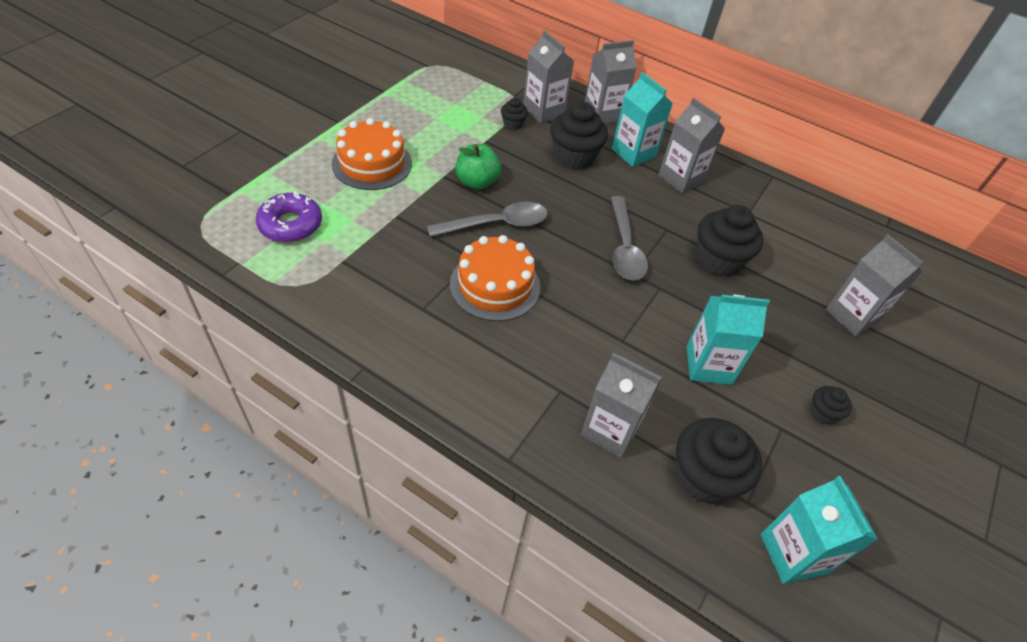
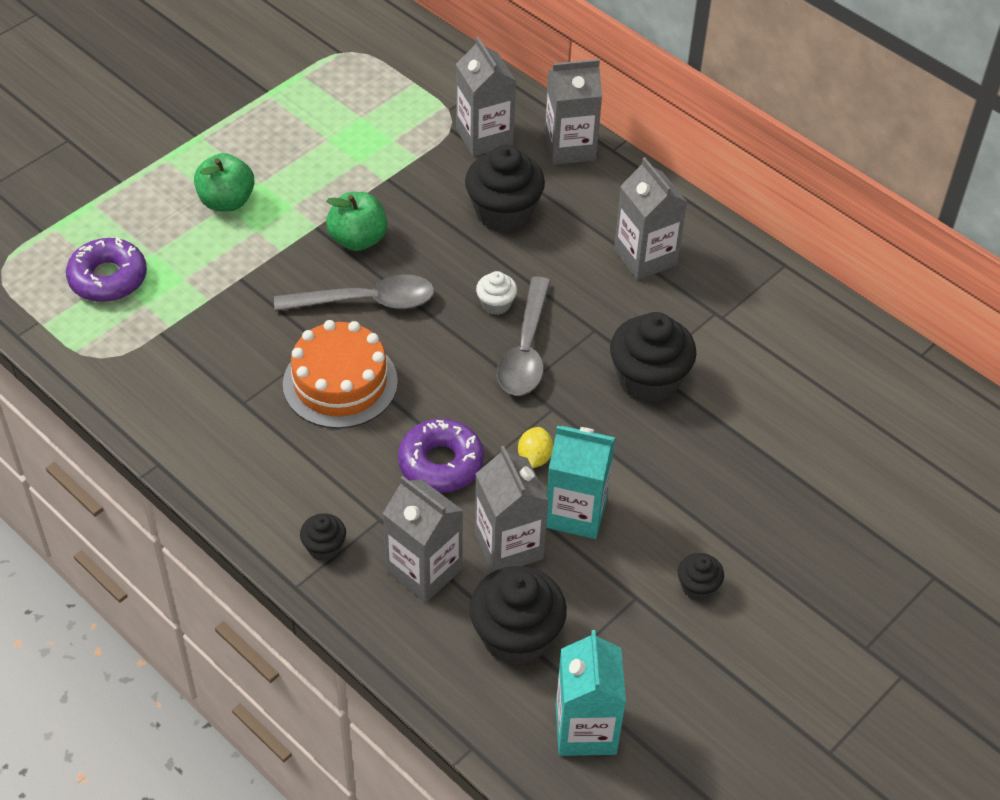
camera: 15 degrees right, 0 degrees up
(372, 163) = (226, 201): orange cake -> green apple
(513, 124) = (433, 155): black cupcake -> black cupcake (324, 547)
(591, 218) = (496, 304): none -> white cupcake
(593, 339) = (441, 463): none -> purple donut
(633, 153) = (591, 213): turquoise carton -> none
(661, 326) = (534, 458): none -> yellow lemon
(852, 316) = (801, 474): grey carton -> grey carton (509, 546)

